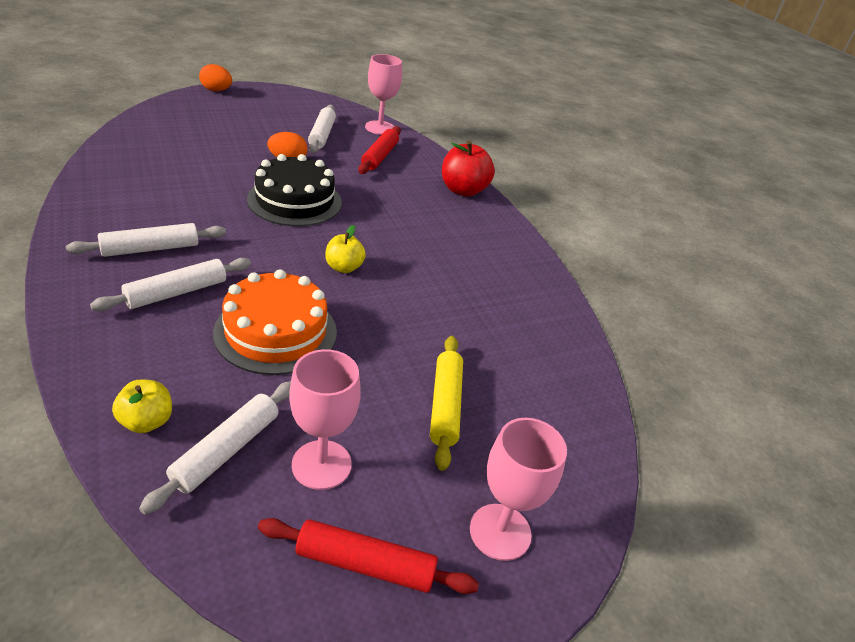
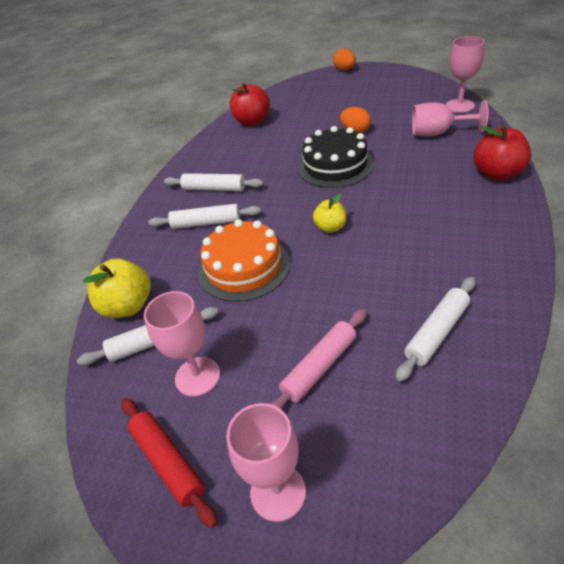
camera: 50 degrees right, 5 degrees up
(135, 158) = (252, 121): none -> red apple
(146, 421) = (128, 306): yellow apple -> yellow apple, size x1.64
(322, 135) = (400, 110): white rolling pin -> white rolling pin (437, 332)
(380, 156) = (438, 133): red rolling pin -> pink goblet
(445, 405) = (319, 367): yellow rolling pin -> pink rolling pin

